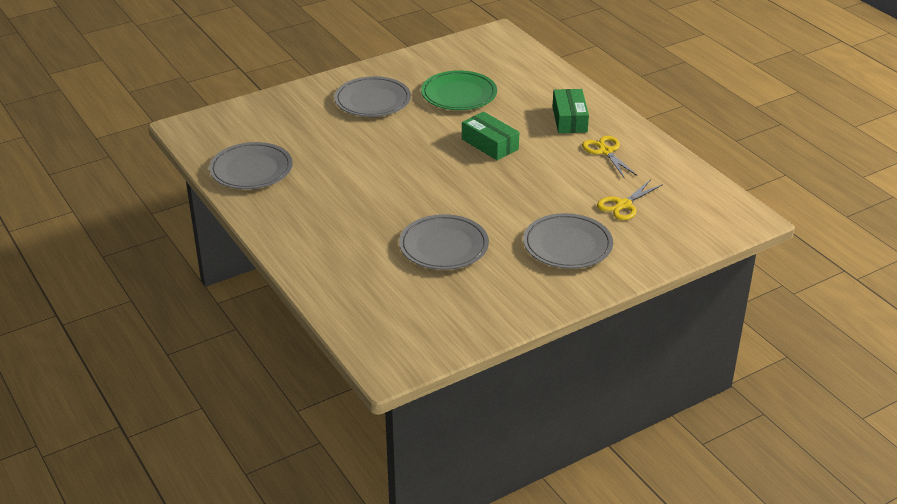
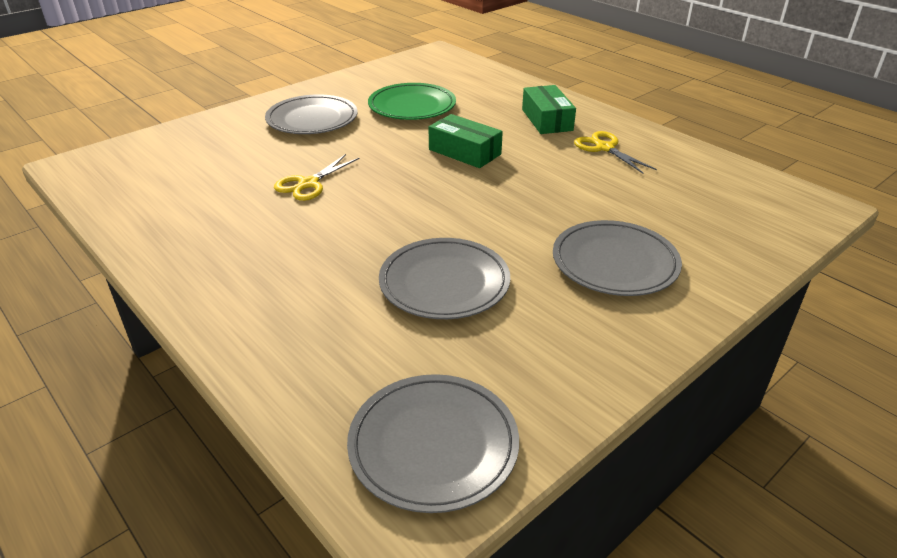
camera: 10 degrees left, 0 degrees up
(251, 170) = (158, 207): grey plate -> grey plate (433, 445)
(623, 205) = (659, 204): yellow scissors -> yellow scissors (308, 184)

